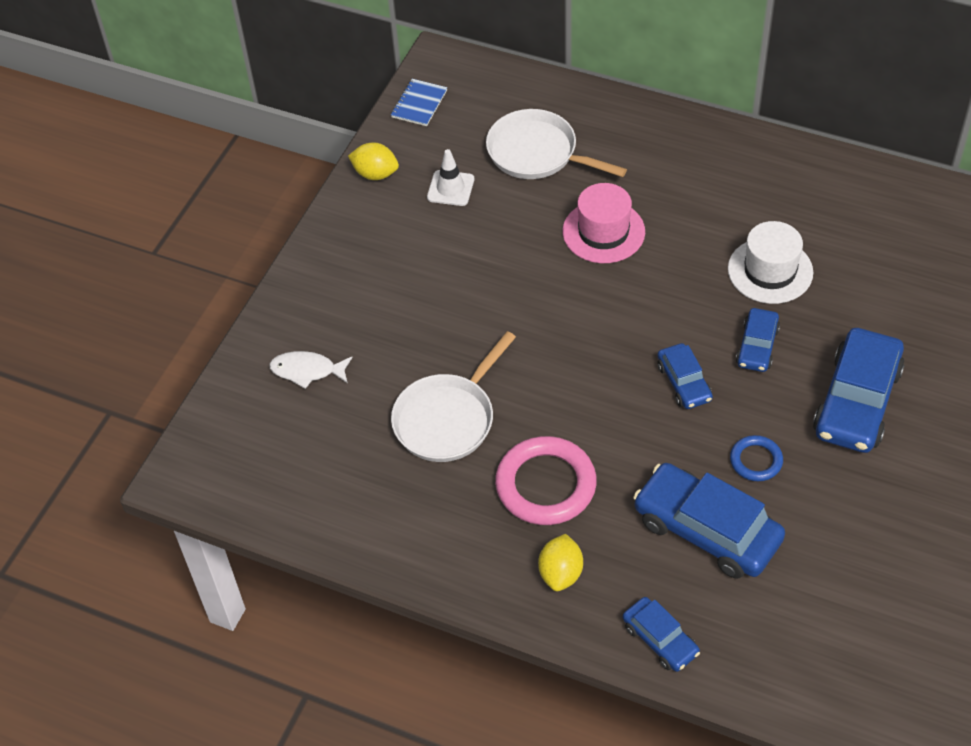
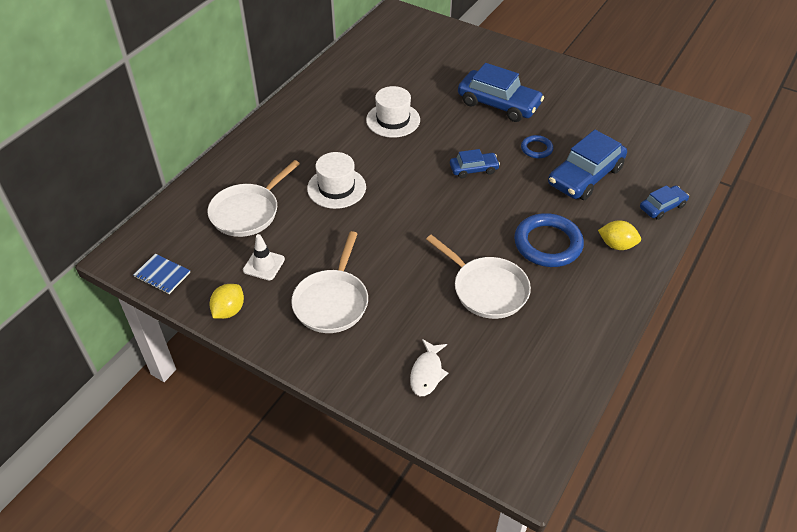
camera: 85 degrees left, 5 degrees down
(402, 263) = (332, 301): none -> white pan
(546, 485) = (548, 244): pink ring -> blue ring
(603, 232) = (336, 188): pink hat -> white hat
(757, 346) = (451, 135): blue car -> none

